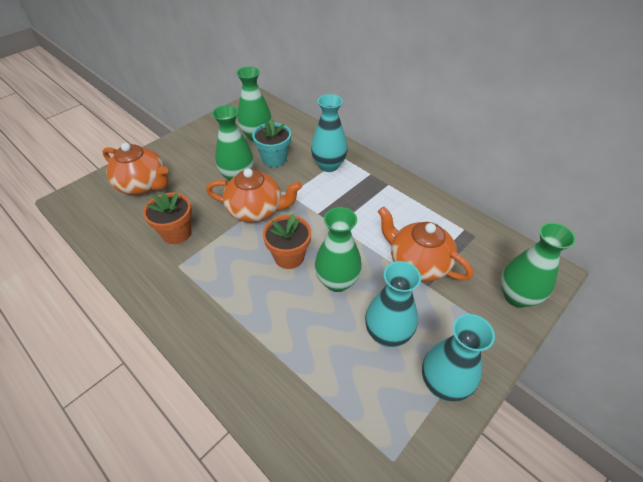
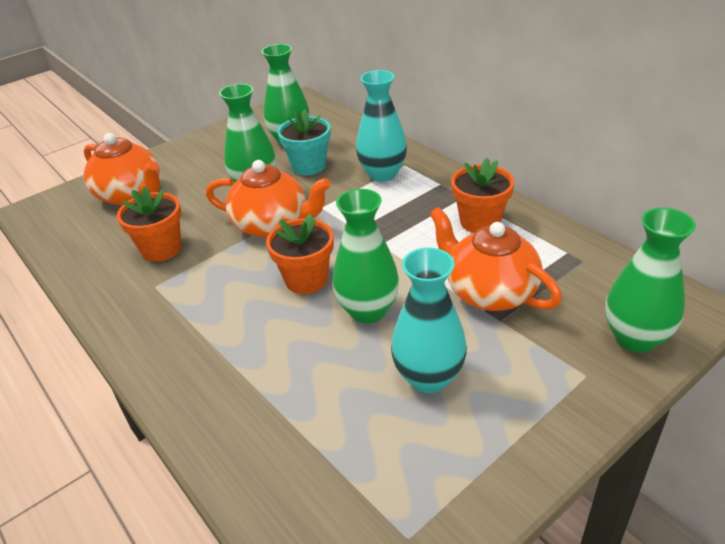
camera: 10 degrees right, 10 degrees down
(402, 205) = (480, 222): none -> orange flower pot
(443, 384) = (501, 444): turquoise vase -> none

